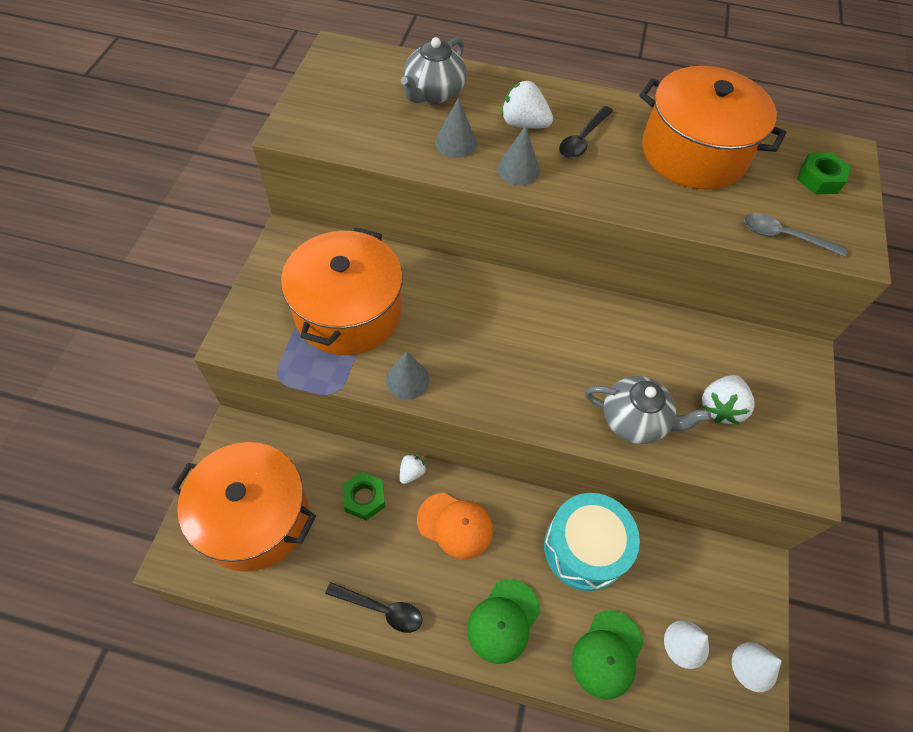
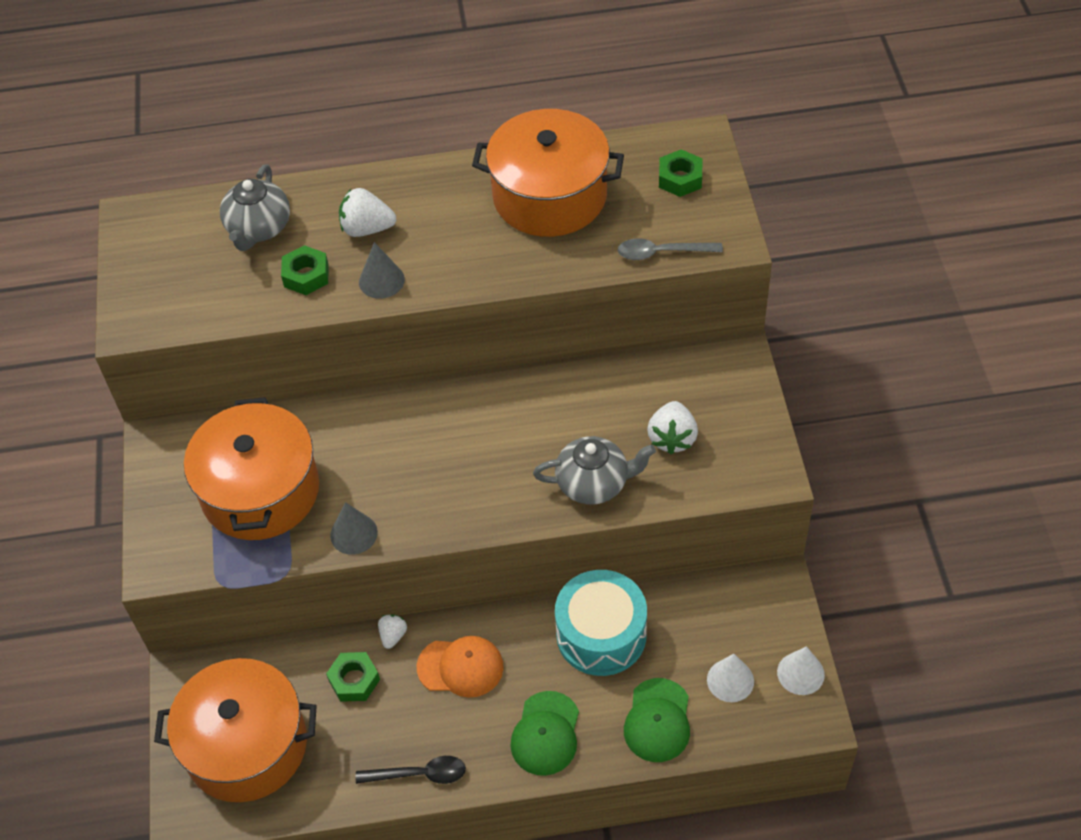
camera: 15 degrees left, 5 degrees down
(456, 142) = (306, 275): grey cone -> green nut
(582, 139) = (434, 223): black spoon -> none

